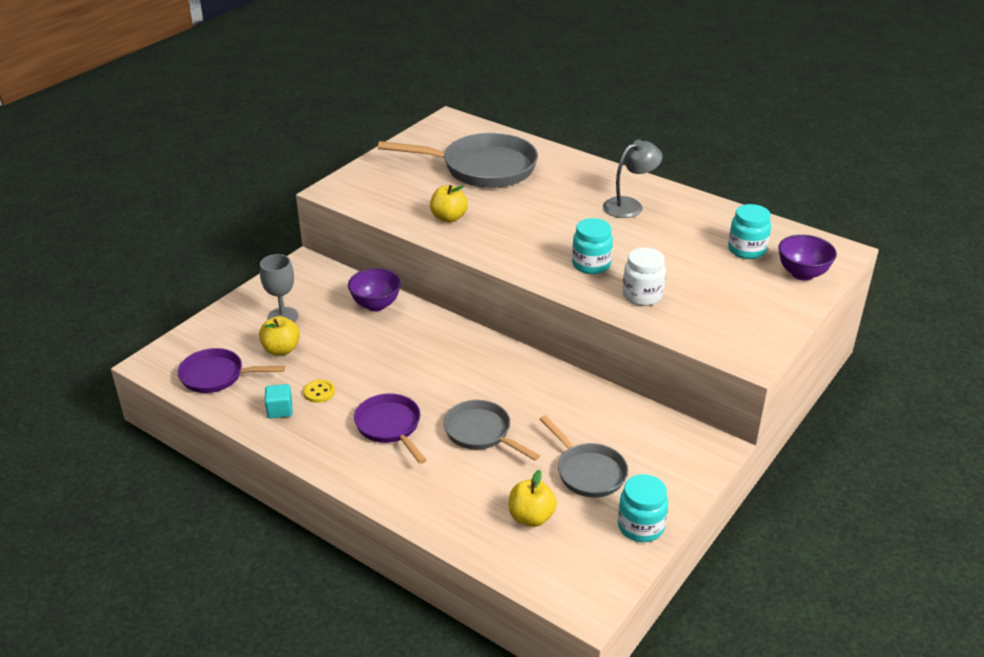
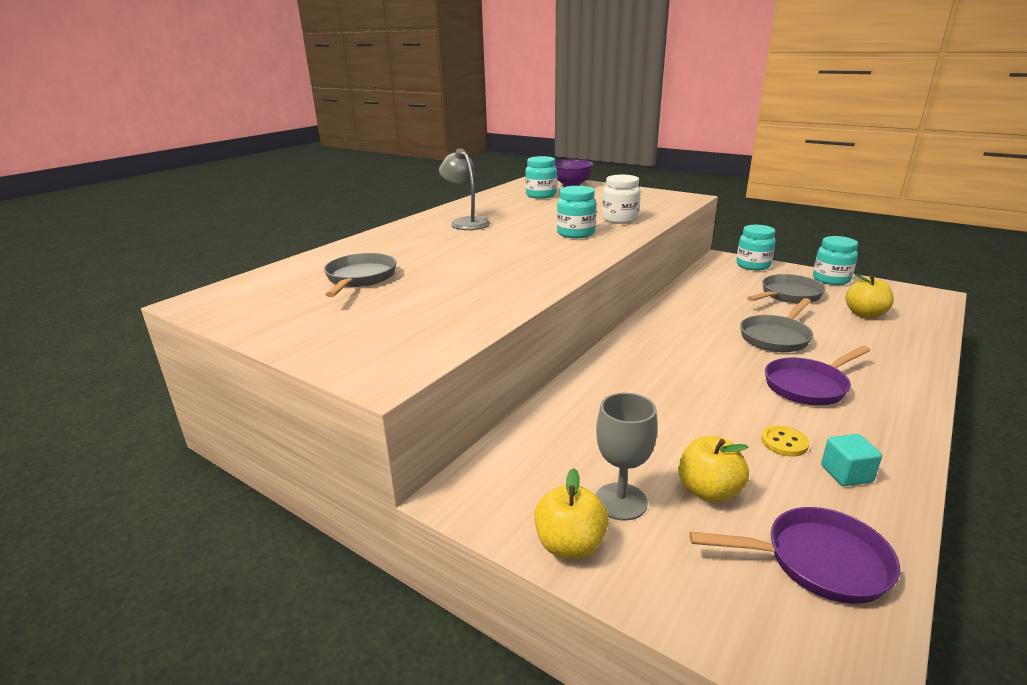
camera: 90 degrees left, 10 degrees down
(217, 376) = (818, 561): purple pan -> purple pan turned 90 degrees counterclockwise
(376, 305) = (571, 413): purple bowl -> none
(449, 218) = (484, 291): yellow apple -> yellow apple (570, 545)
(482, 168) = (360, 278): grey pan -> grey pan, size x0.57
(689, 468) = (753, 265): none -> turquoise jar

